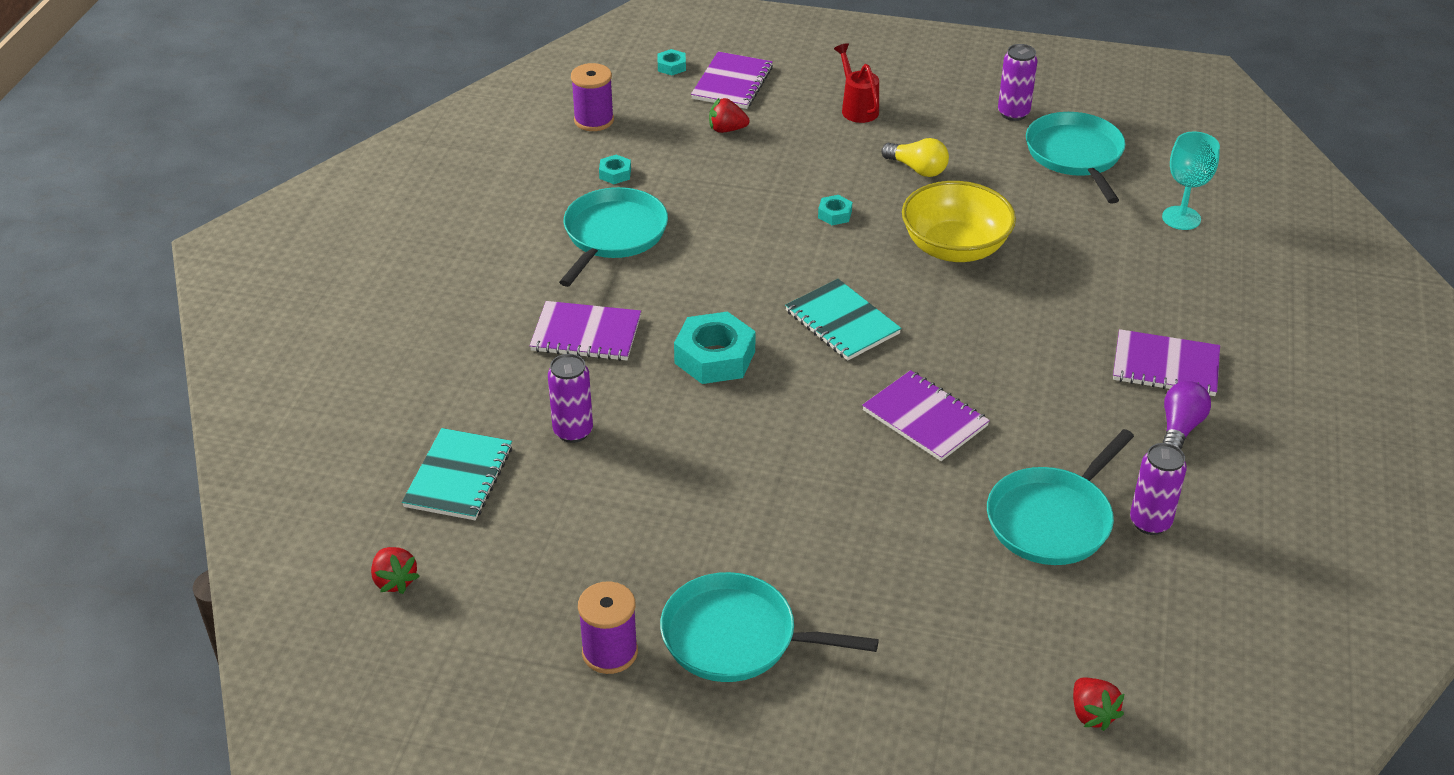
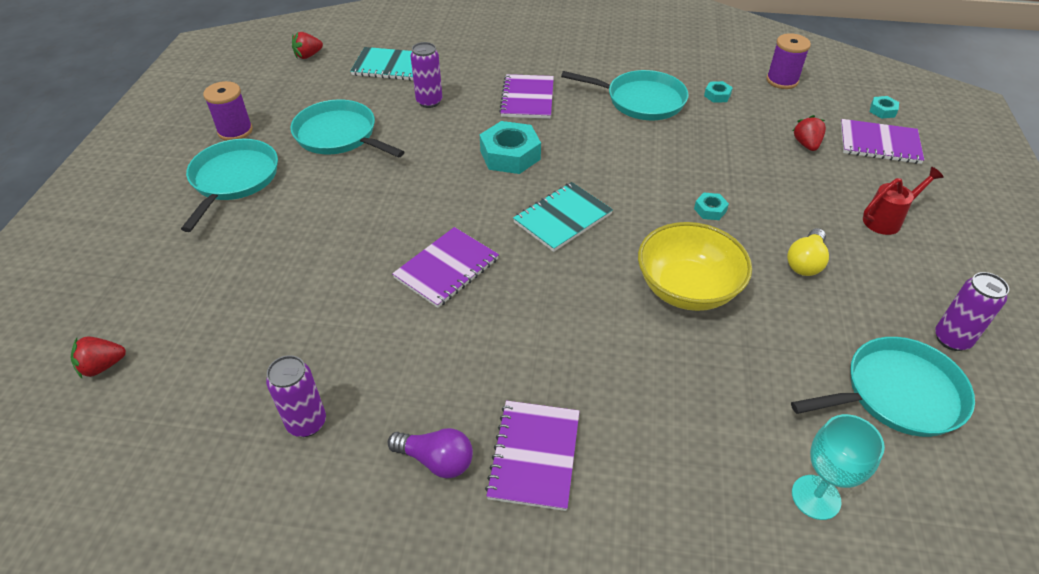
camera: 85 degrees right, 5 degrees up
(1052, 520) = (319, 349): turquoise pan -> turquoise pan (339, 135)

